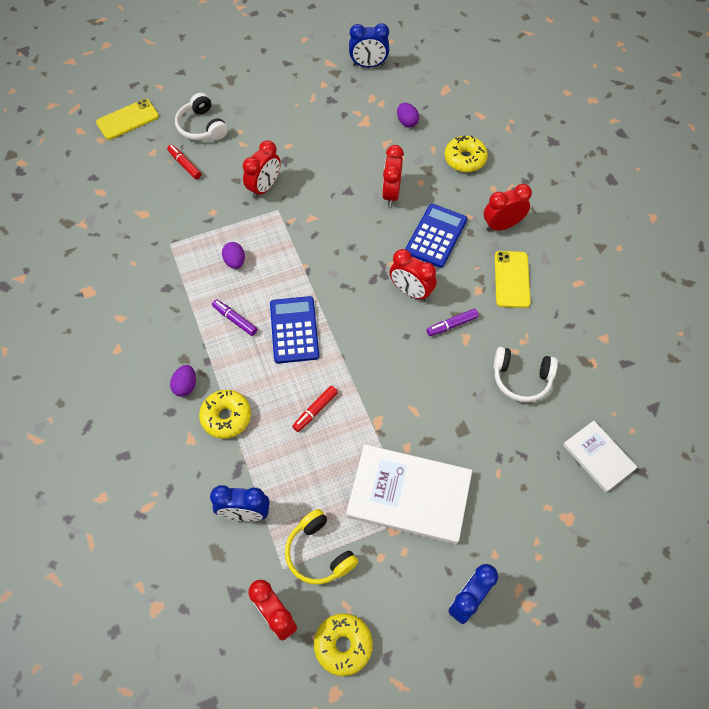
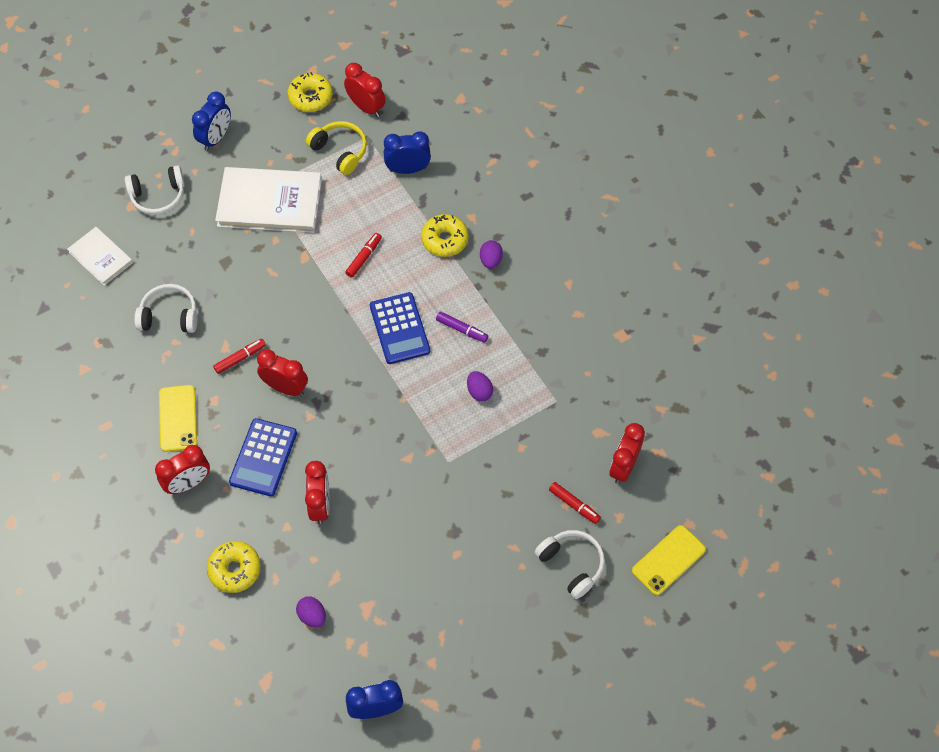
camera: 170 degrees right, 0 degrees up
(264, 187) = (471, 489): red clock -> red clock (623, 466)
(452, 325) = (240, 358): purple marker -> red marker
(537, 526) = (158, 196): none -> white headphones

